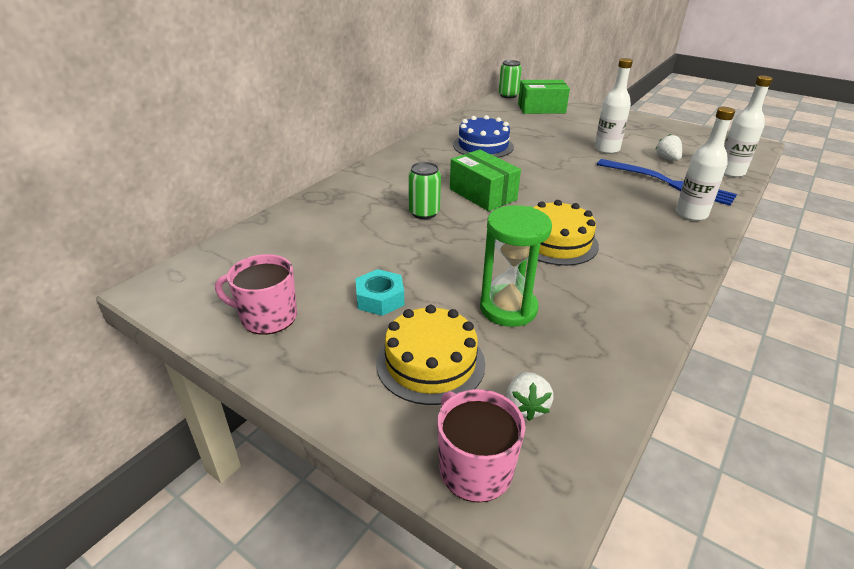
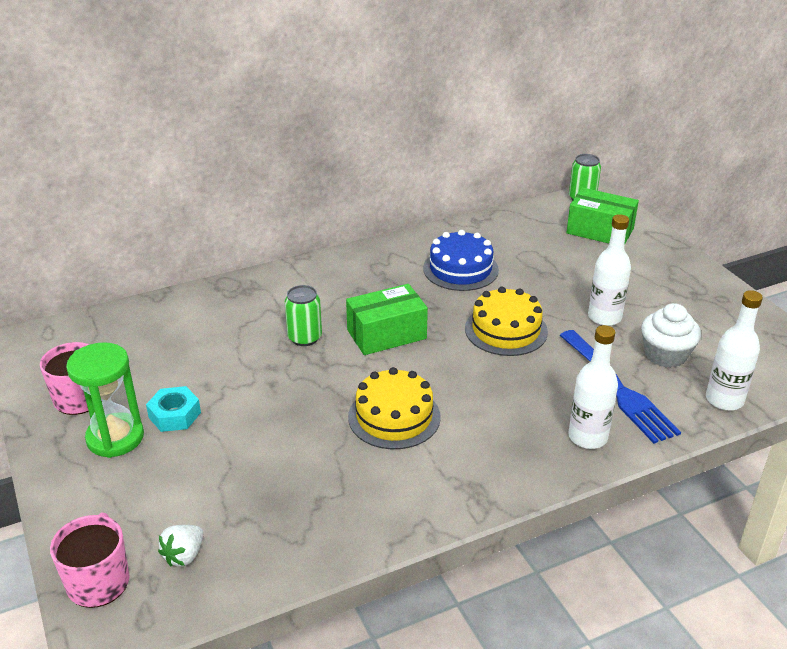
camera: 30 degrees right, 0 degrees up
(430, 363) = (154, 488): yellow cake -> yellow cake (506, 330)
(483, 194) = (386, 334): green box -> green box turned 75 degrees clockwise
(508, 308) = (268, 467): green hourglass -> green hourglass (115, 438)
(667, 159) = (665, 355): white strawberry -> white cupcake

